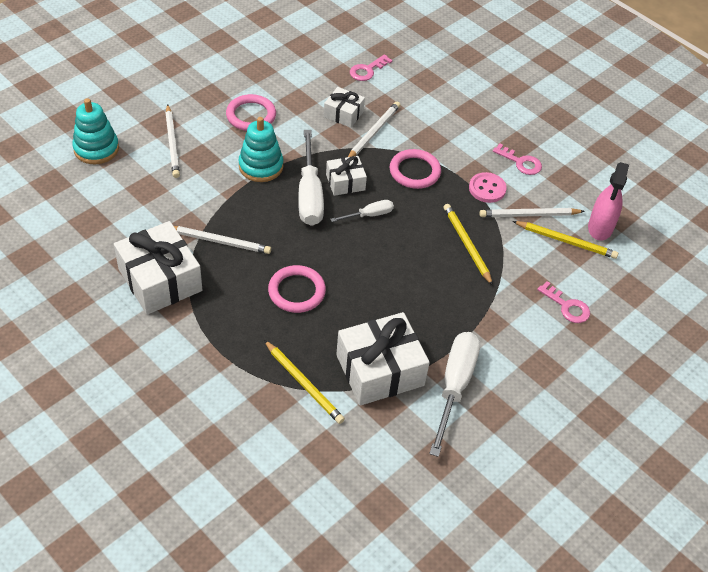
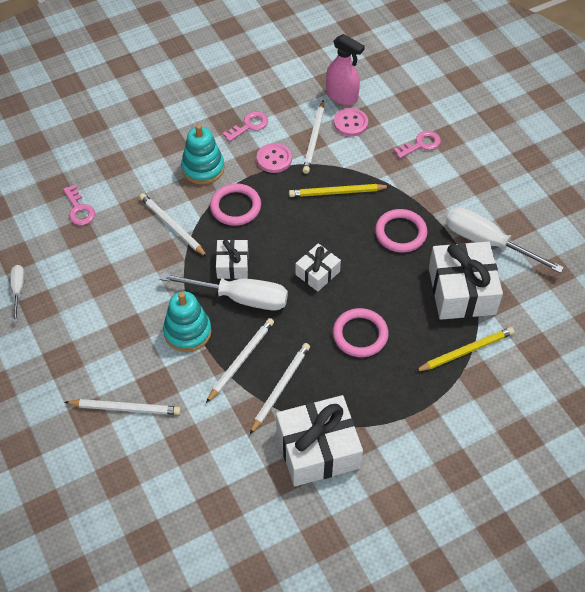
camera: 70 degrees left, 5 degrees up
(96, 149) = (108, 487): turquoise stacking toy -> turquoise stacking toy (203, 168)
(241, 208) = (241, 360): none -> white pencil
(251, 115) = (109, 326): pink ring -> pink ring (400, 233)
(343, 114) = (136, 244): white gift -> white gift (317, 273)
(369, 215) = (281, 256): white screwdriver -> white screwdriver (18, 290)
(566, 241) = (350, 123): yellow pencil -> pink button

